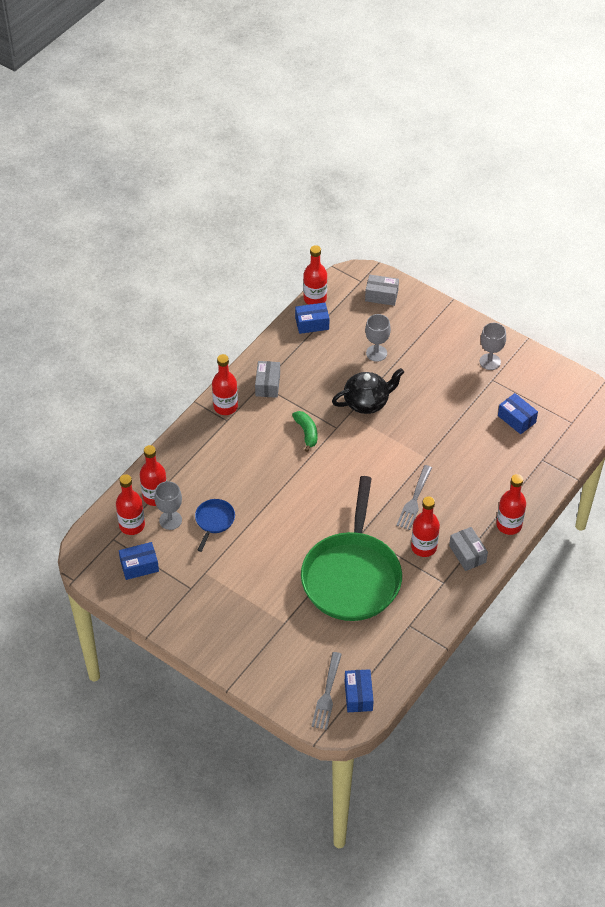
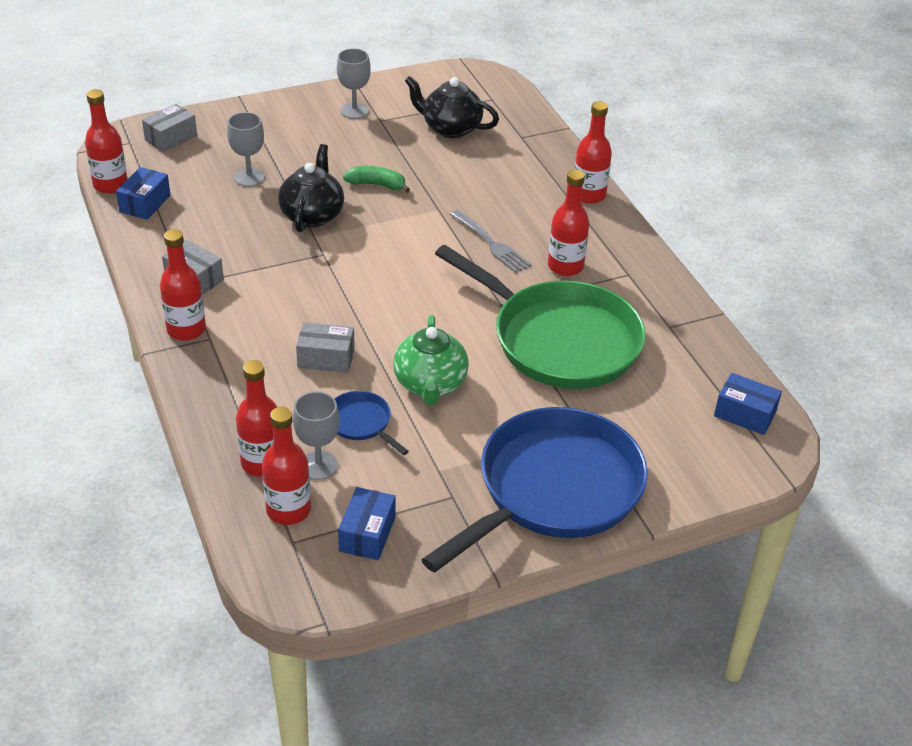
camera: 60 degrees left, 10 degrees down
(228, 630) = (553, 490): none -> blue pan
(266, 535) = (430, 384): none -> green teapot
(306, 433) = (305, 280): green banana -> green banana (377, 185)
(327, 693) = (723, 440): grey fork -> none
(467, 554) = (603, 240): grey box -> grey box (326, 358)
(516, 419) = (450, 128): blue box -> black teapot

